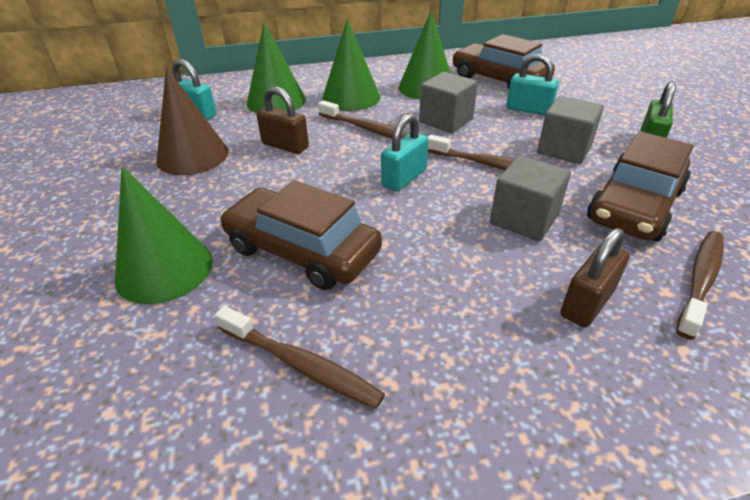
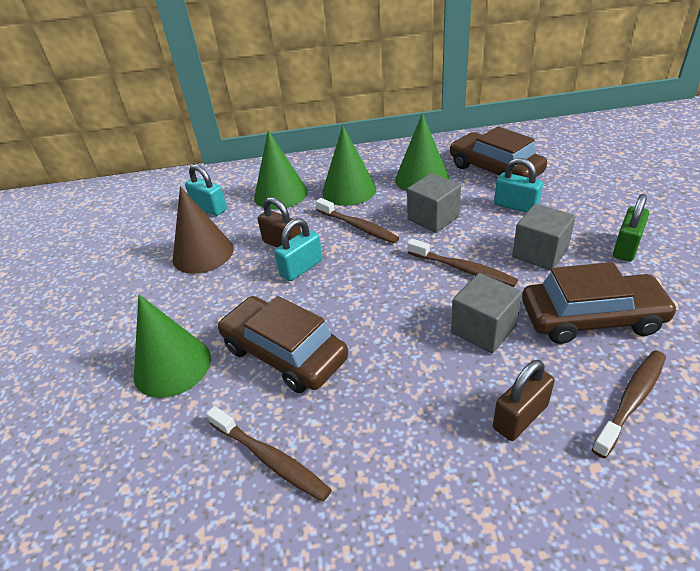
camera: 10 degrees right, 0 degrees up
(404, 178) = (383, 282): turquoise padlock -> turquoise padlock (301, 268)
(634, 205) = (591, 318): brown car -> brown car turned 135 degrees counterclockwise

